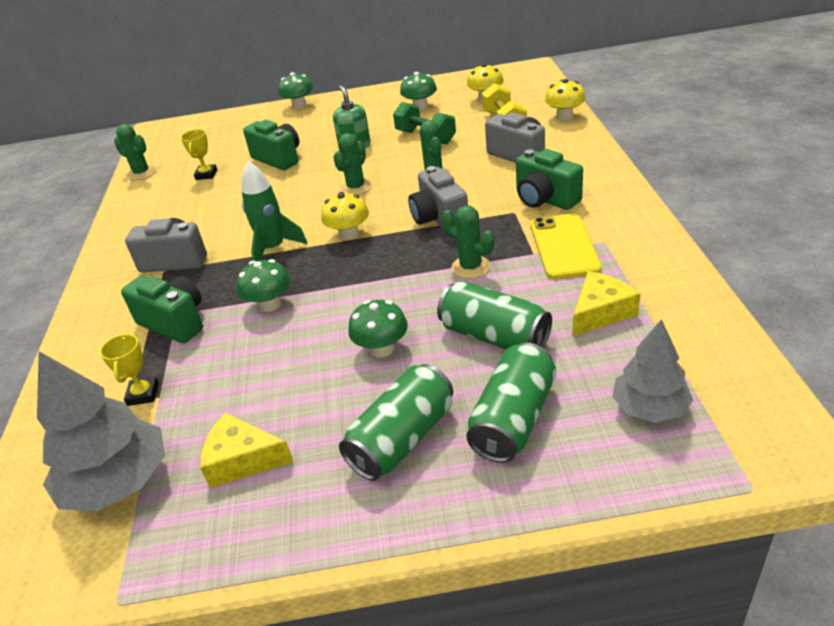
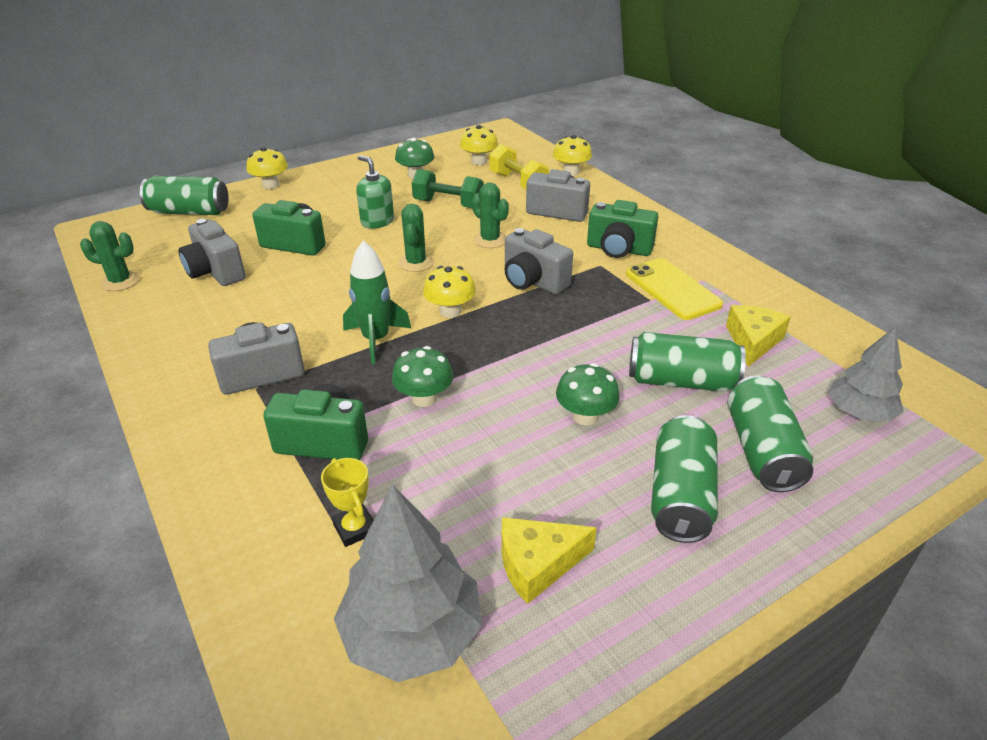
camera: 30 degrees left, 0 degrees up
(206, 175) = (215, 272): yellow trophy -> grey camera
(226, 123) = (189, 212): none -> green can
(299, 106) = (271, 185): green mushroom -> yellow mushroom
(471, 267) = (604, 322): green cactus -> none

